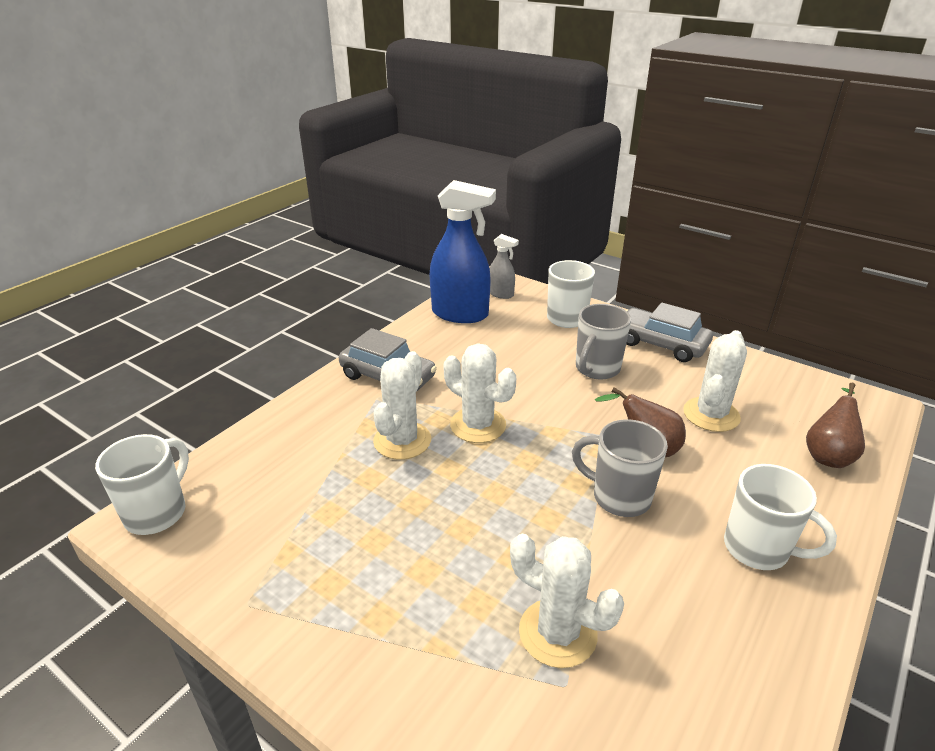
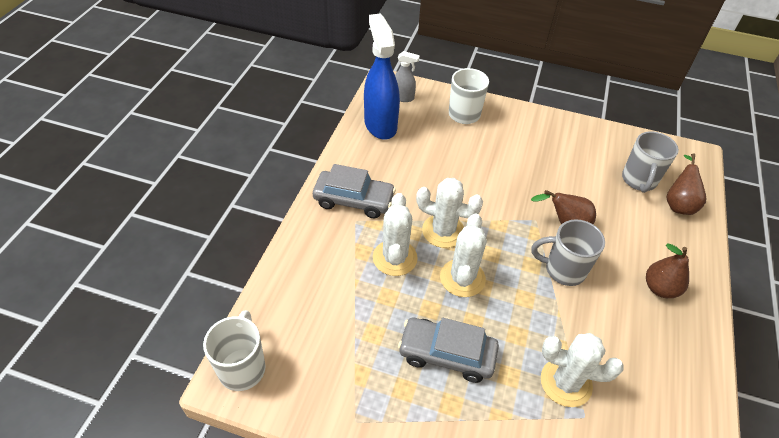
camera: 20 degrees left, 15 degrees up
(460, 314) = (380, 125): blue spray bottle -> blue spray bottle turned 105 degrees counterclockwise
(596, 369) = (505, 160): grey mug -> grey mug (639, 180)
(661, 344) = (541, 127): grey car -> grey car (446, 354)
(711, 415) = (597, 186): white cactus -> white cactus (462, 278)
(758, 549) = (660, 288): white mug -> brown pear

